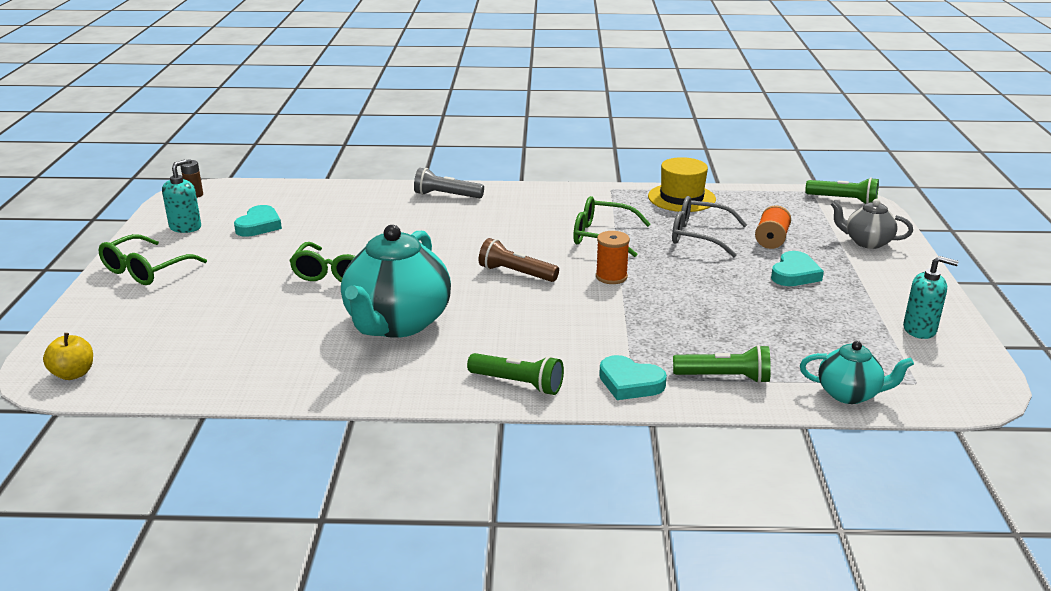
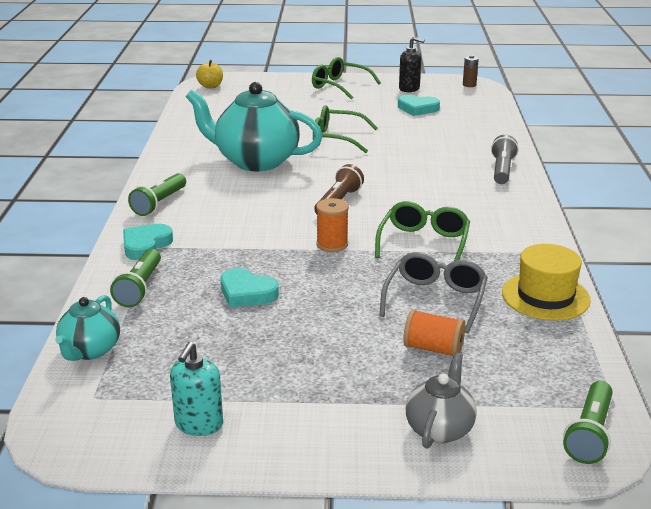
camera: 90 degrees right, 0 degrees up
(185, 227) = (409, 88): turquoise soap dispenser -> black soap dispenser
(794, 274) = (340, 353): turquoise heart -> turquoise heart (247, 293)

